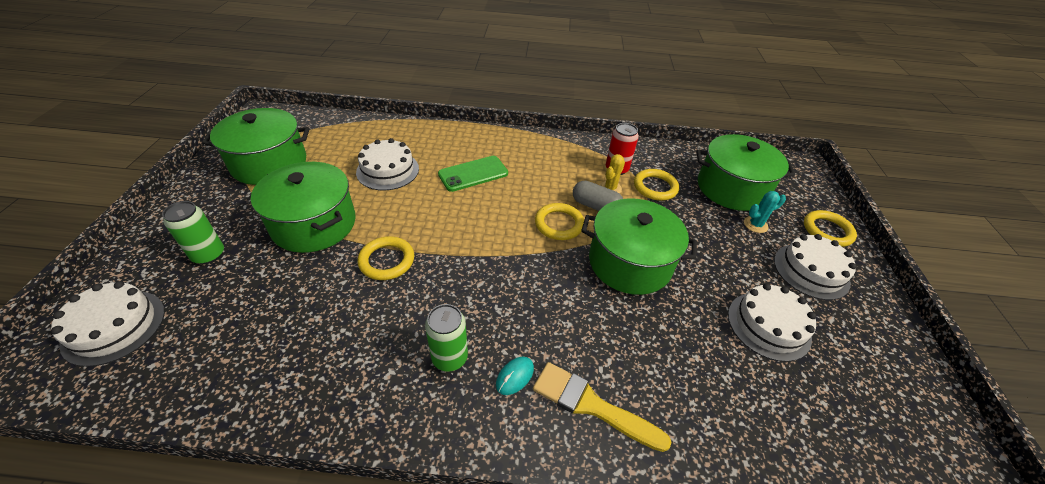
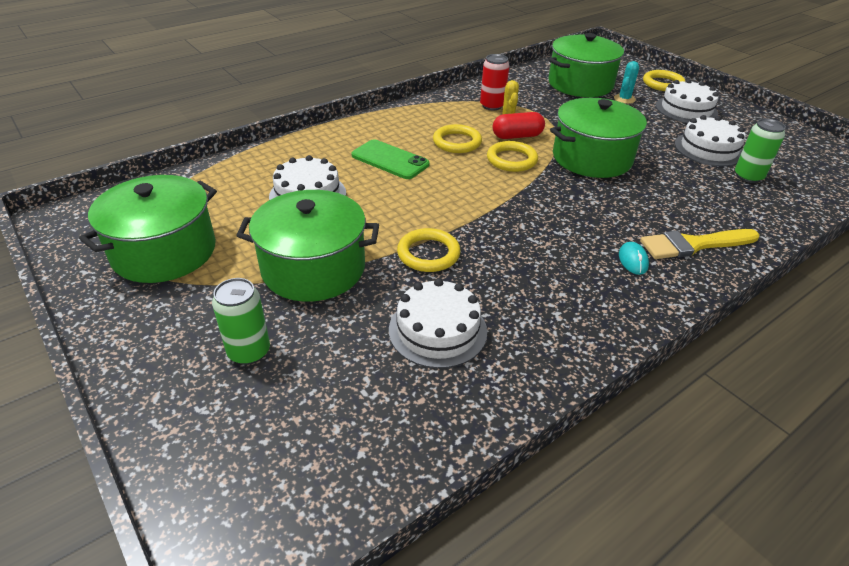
camera: 40 degrees left, 5 degrees down
(114, 327) = (261, 462): white cake -> white cake (437, 330)
(449, 357) = (579, 278): green can -> green can (748, 176)
(473, 174) = (390, 160): green phone -> green phone turned 75 degrees counterclockwise
(595, 206) = (517, 136): grey capsule -> red capsule
(655, 187) = (535, 105): yellow ring -> yellow ring (457, 142)

